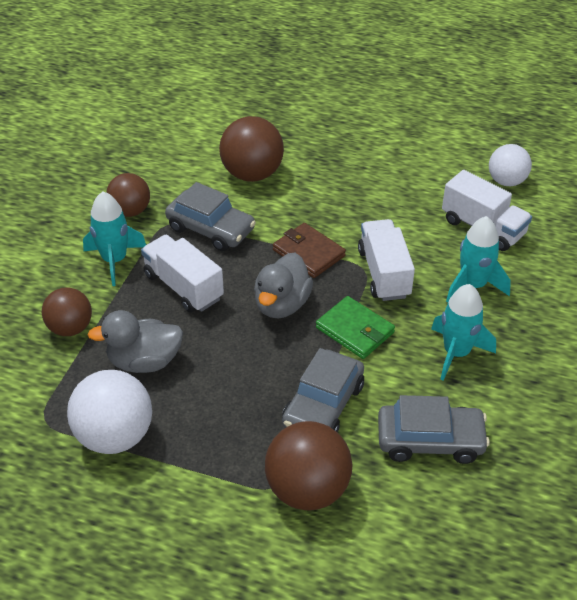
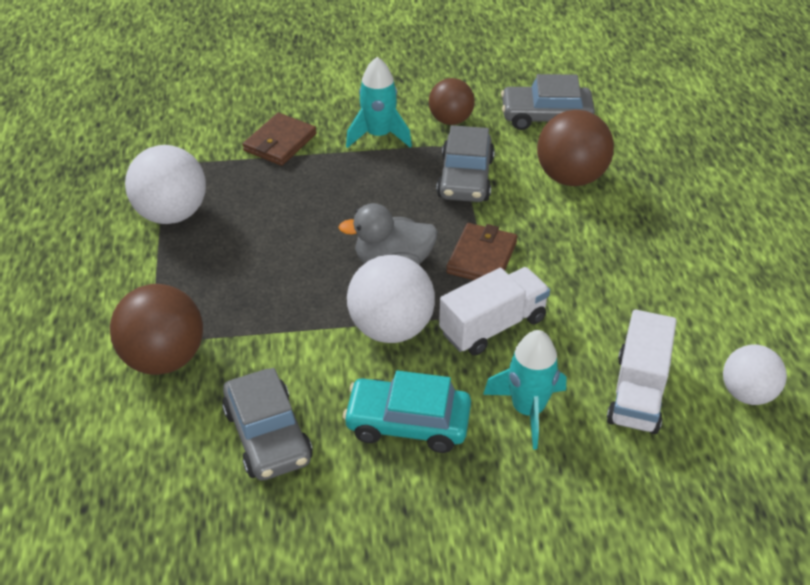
camera: 65 degrees right, 0 degrees up
(70, 328) = (280, 142): brown ball -> brown wallet
(144, 361) = (265, 199): grey duck -> none
(183, 287) = (373, 189): white truck -> none
(323, 405) = (274, 336): grey car -> grey car (546, 117)
(355, 330) = (391, 328): green wallet -> white ball
(456, 353) = (408, 423): turquoise rocket -> turquoise car

